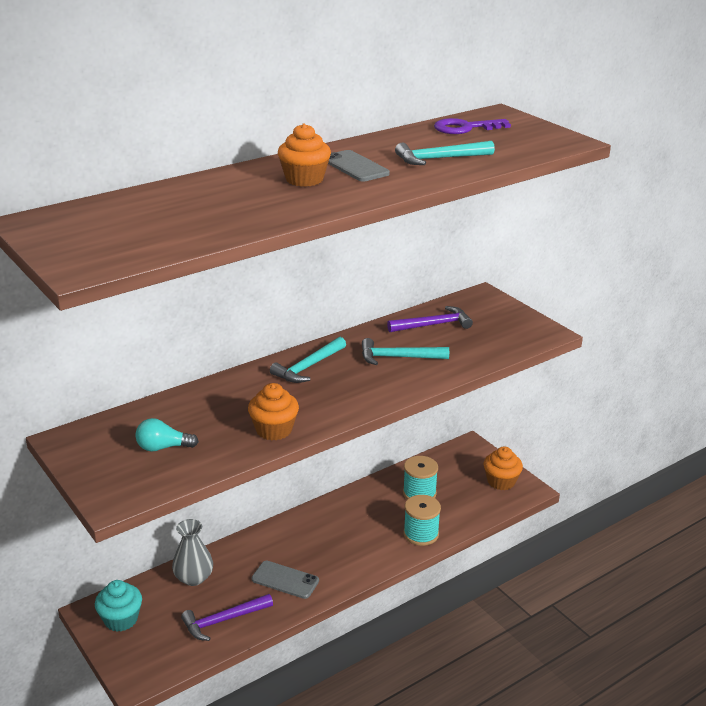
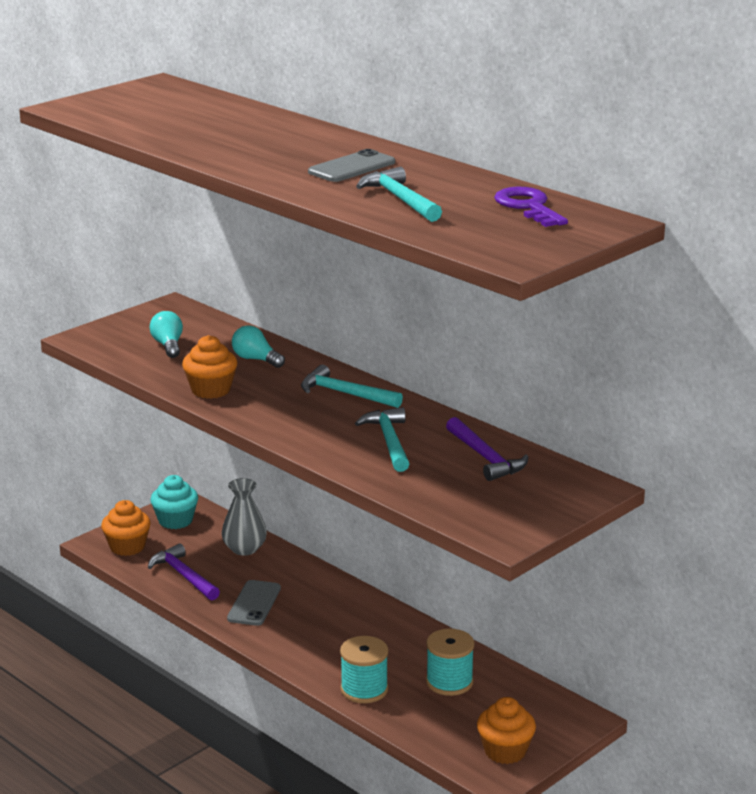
camera: 80 degrees right, 5 degrees down
(220, 402) = (256, 359): none -> turquoise light bulb
(304, 179) = (302, 152): orange cupcake -> orange cupcake (127, 547)

